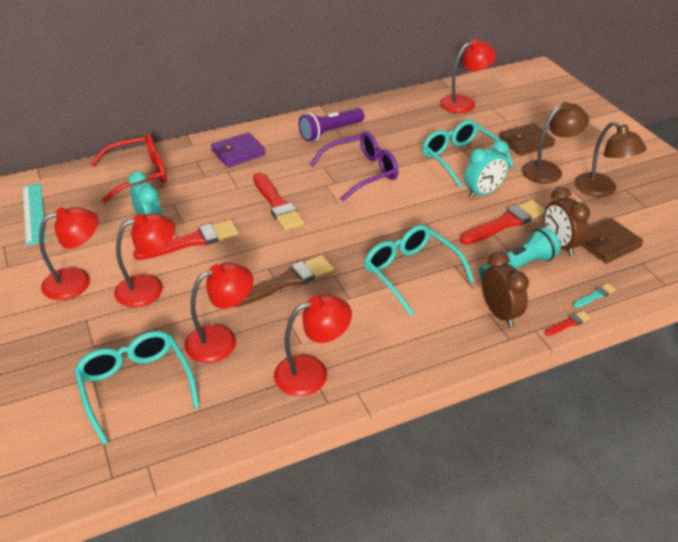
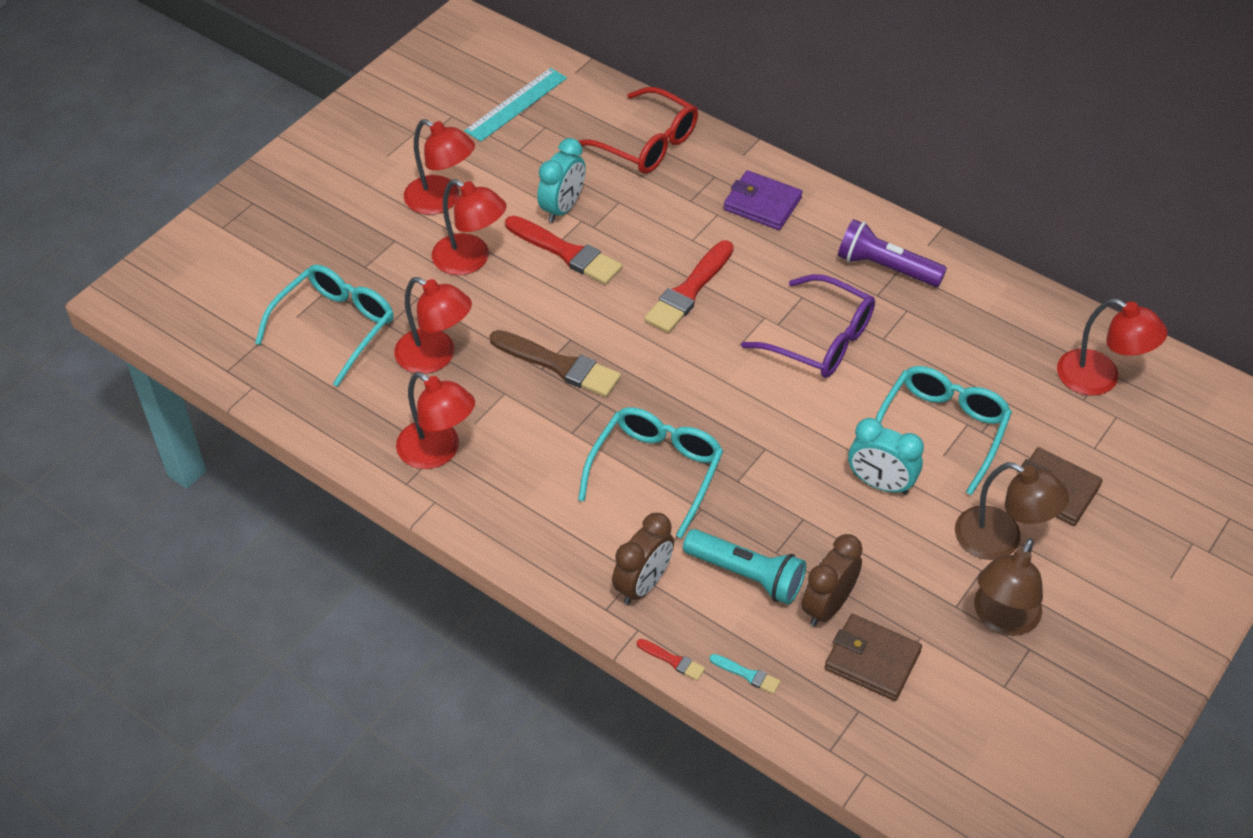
camera: 60 degrees right, 10 degrees up
(505, 223) = (830, 531): red brush -> none

